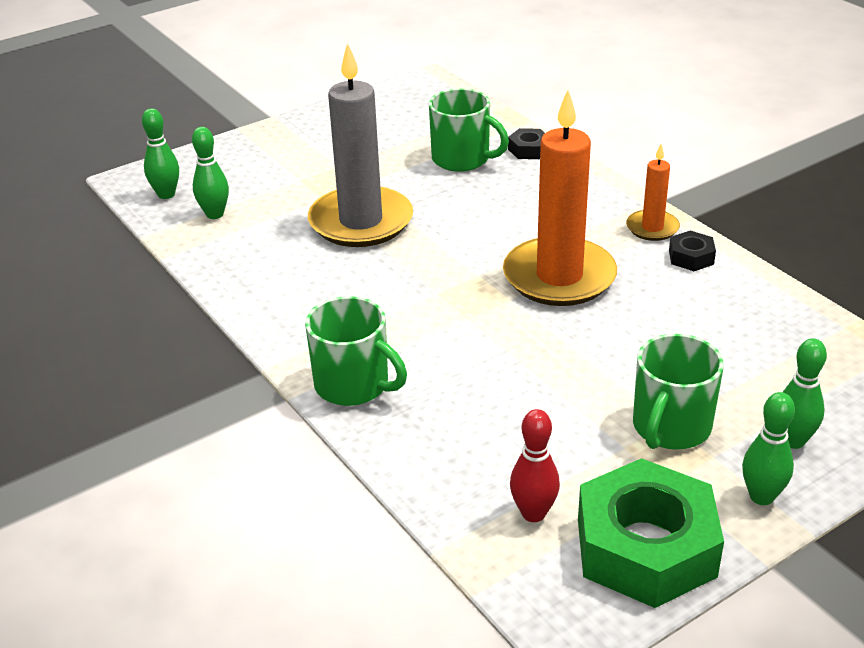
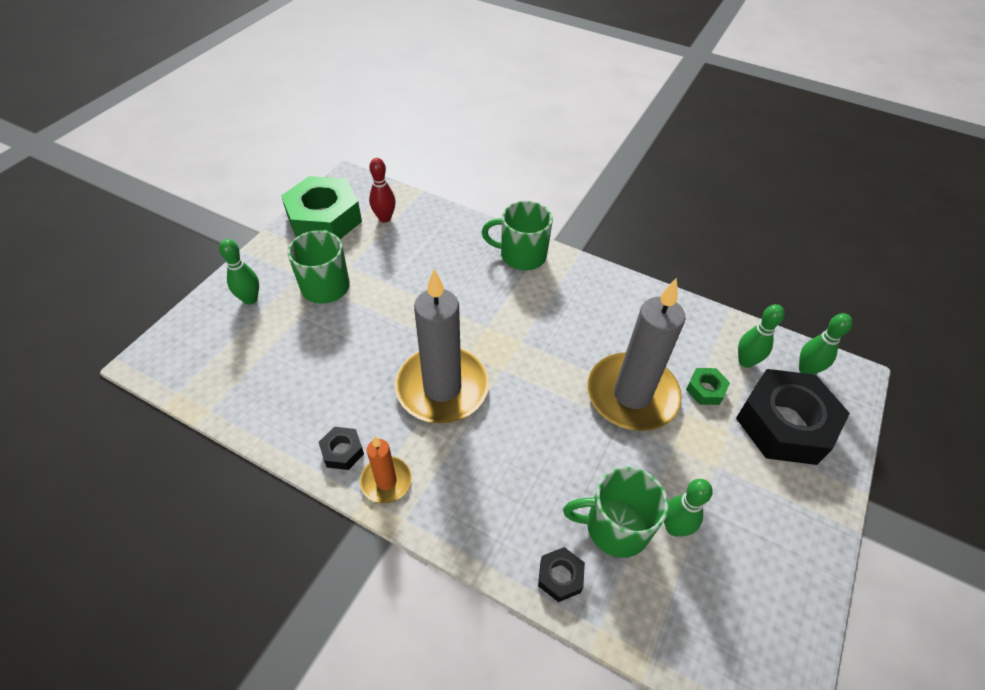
camera: 150 degrees right, 15 degrees up
(244, 171) = (784, 424): none -> black nut
(283, 207) = (705, 390): none -> green nut
(559, 277) = (442, 388): orange candle -> grey candle
(761, 496) = (268, 260): green bowling pin -> green bowling pin (674, 527)

